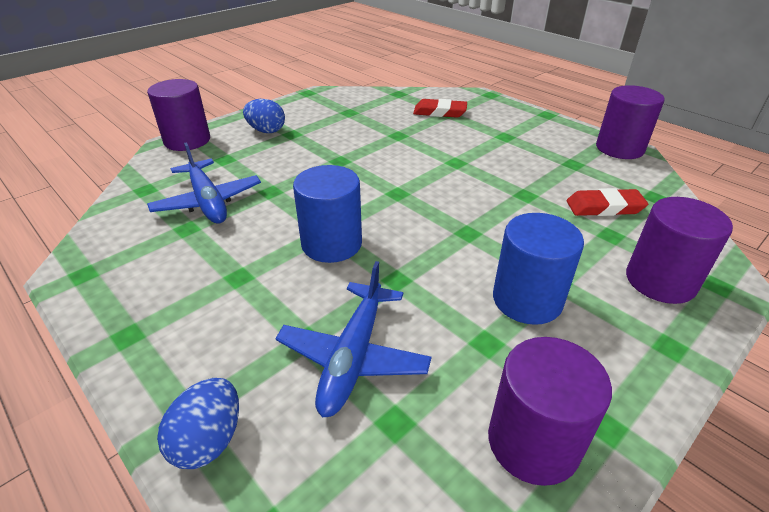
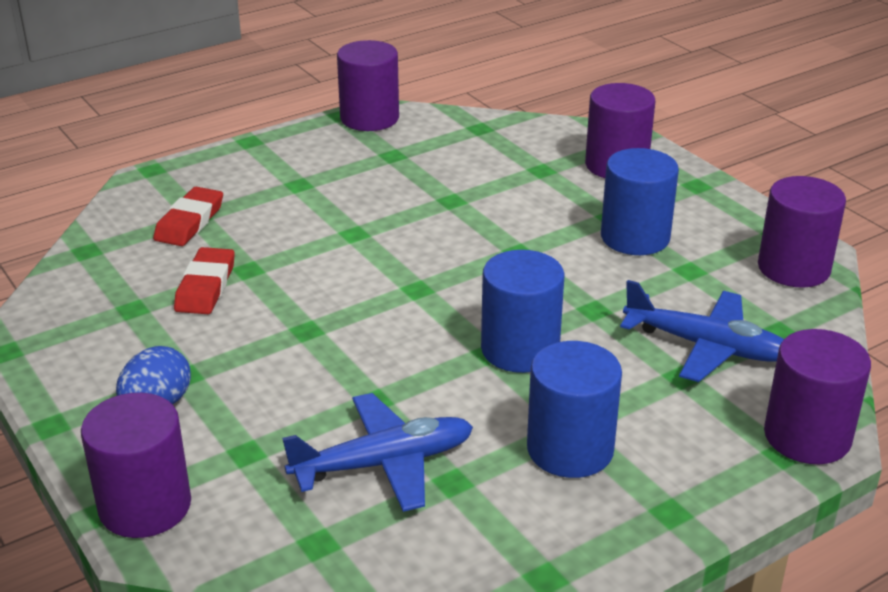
camera: 80 degrees left, 5 degrees down
(209, 440) = (807, 436): blue egg -> purple cylinder
(211, 276) = (570, 449): none -> blue cylinder
(604, 207) = (492, 160): red eraser -> red eraser (206, 286)

